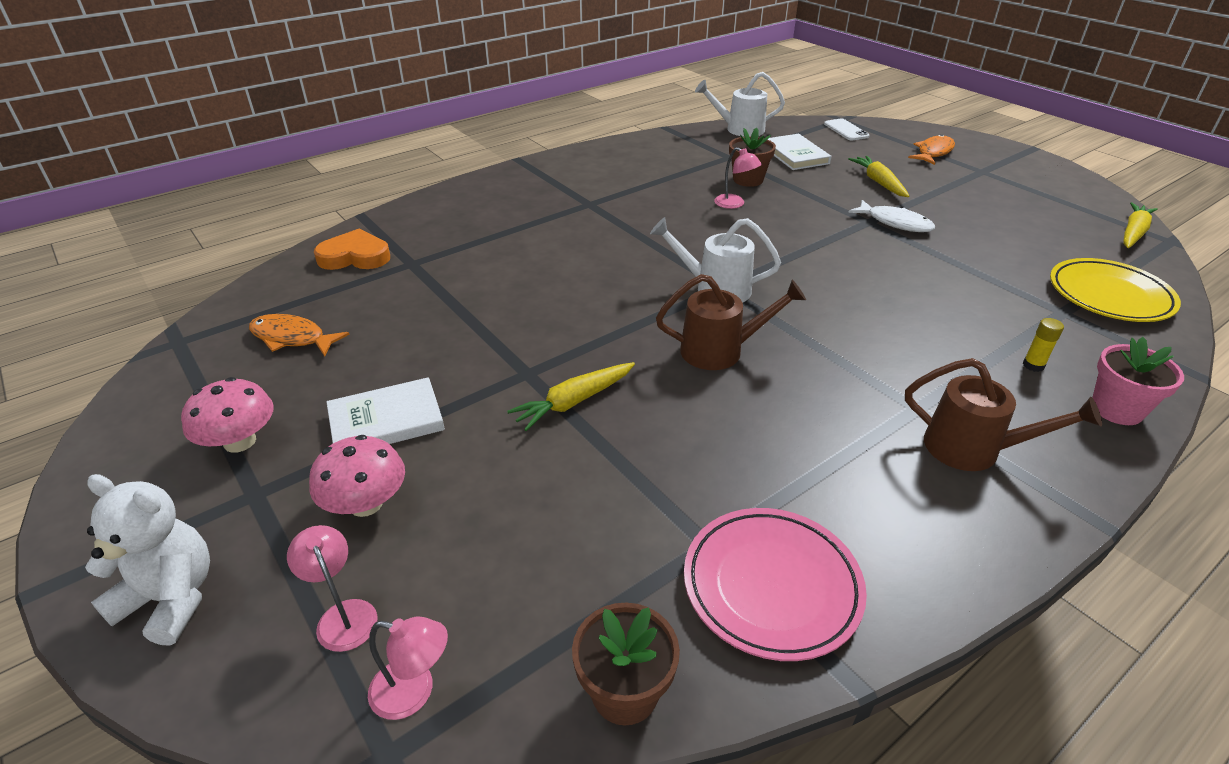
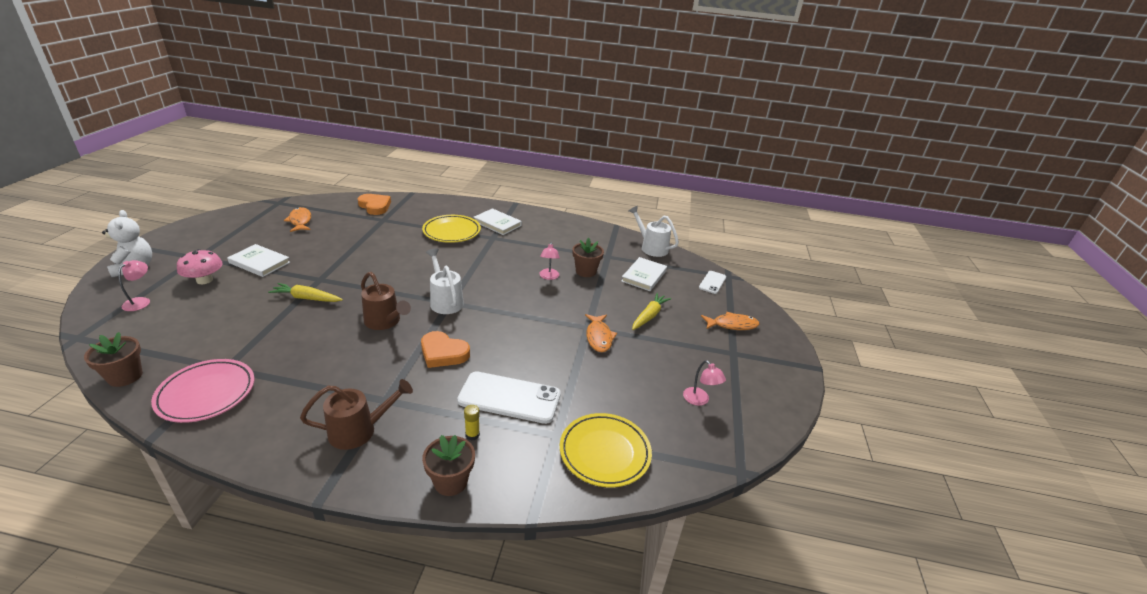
camera: 45 degrees right, 5 degrees down
(240, 441) = (225, 241): pink mushroom -> none
(414, 692) = (108, 331): pink lamp -> pink lamp (699, 400)
(532, 225) = (452, 232): none -> yellow plate
(556, 188) = (497, 223): none -> white book
(841, 330) = (443, 353): none -> orange heart
(895, 223) = (599, 337): white fish -> orange fish
(974, 316) = (509, 398): none -> white phone
(974, 449) = (360, 430): brown watering can -> brown watering can turned 90 degrees counterclockwise
(1116, 409) = (450, 482): pink flower pot -> brown flower pot
(1133, 233) = (727, 448): yellow carrot -> none

